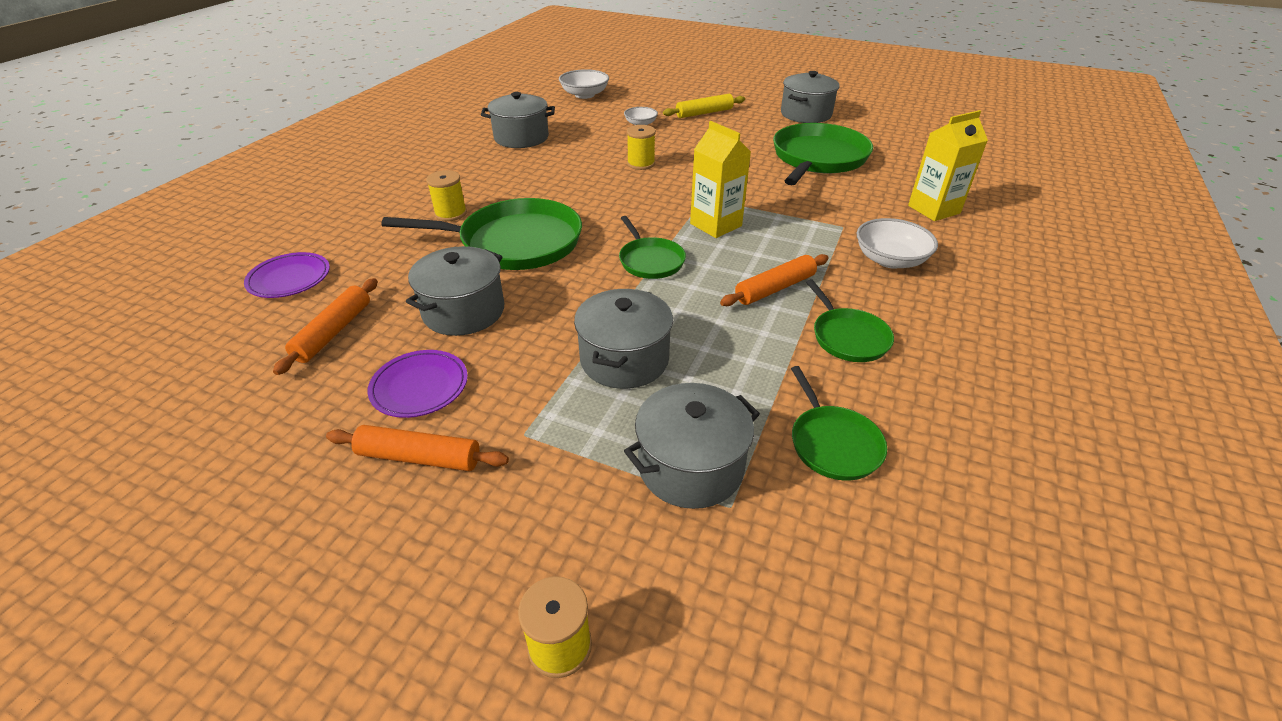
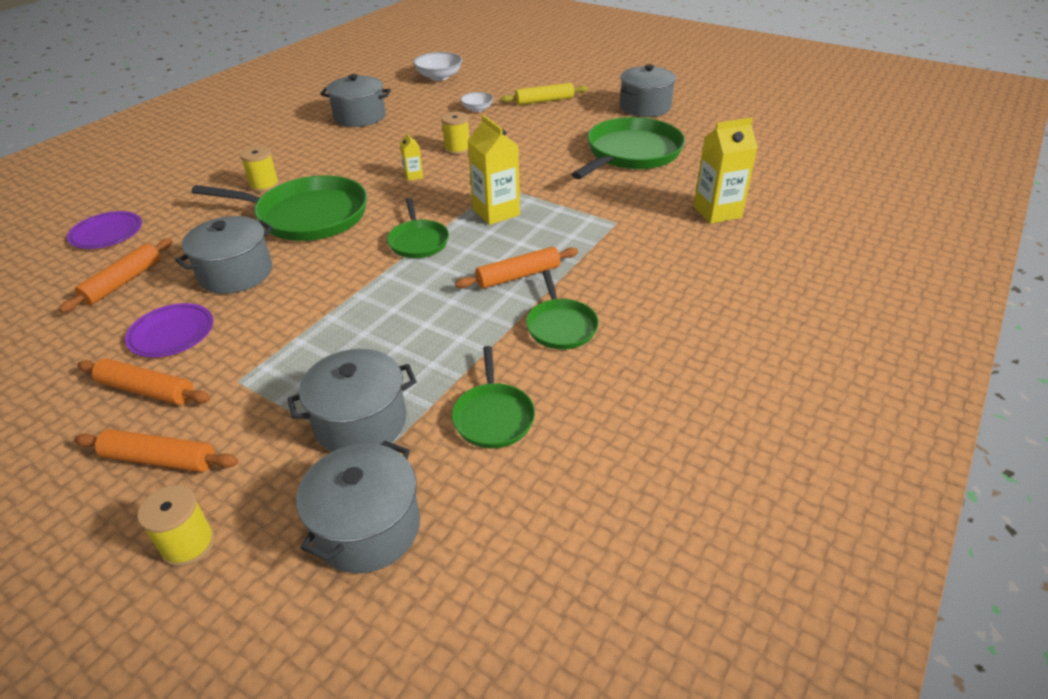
camera: 10 degrees right, 0 degrees up
(474, 541) = (160, 459): none -> orange rolling pin
(609, 193) = (413, 176): none -> yellow carton
(624, 359) = (351, 327): grey pot -> grey pot (367, 528)
(890, 260) = (643, 258): white bowl -> none

